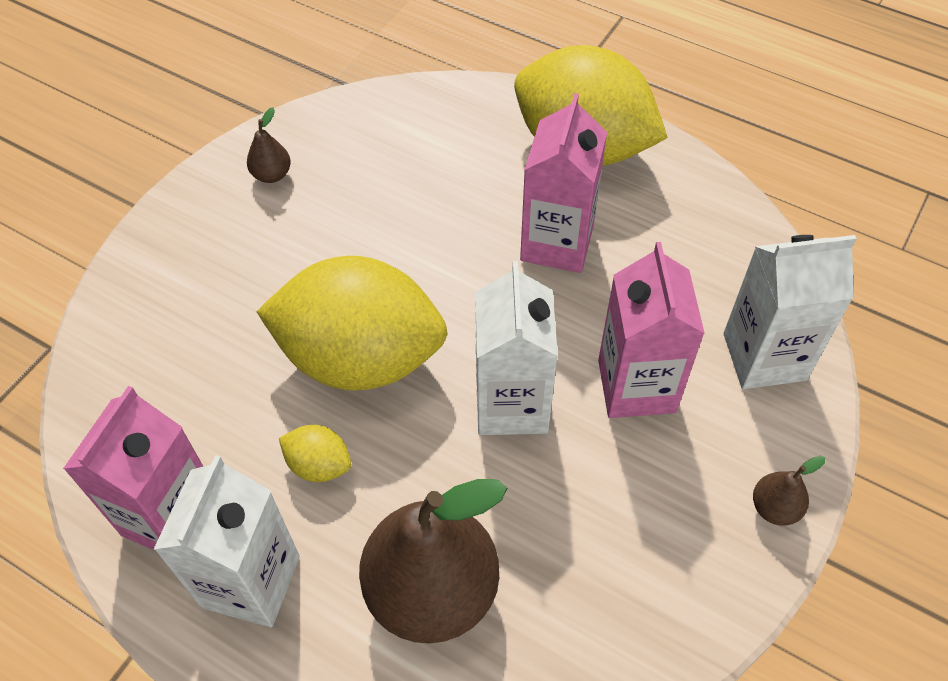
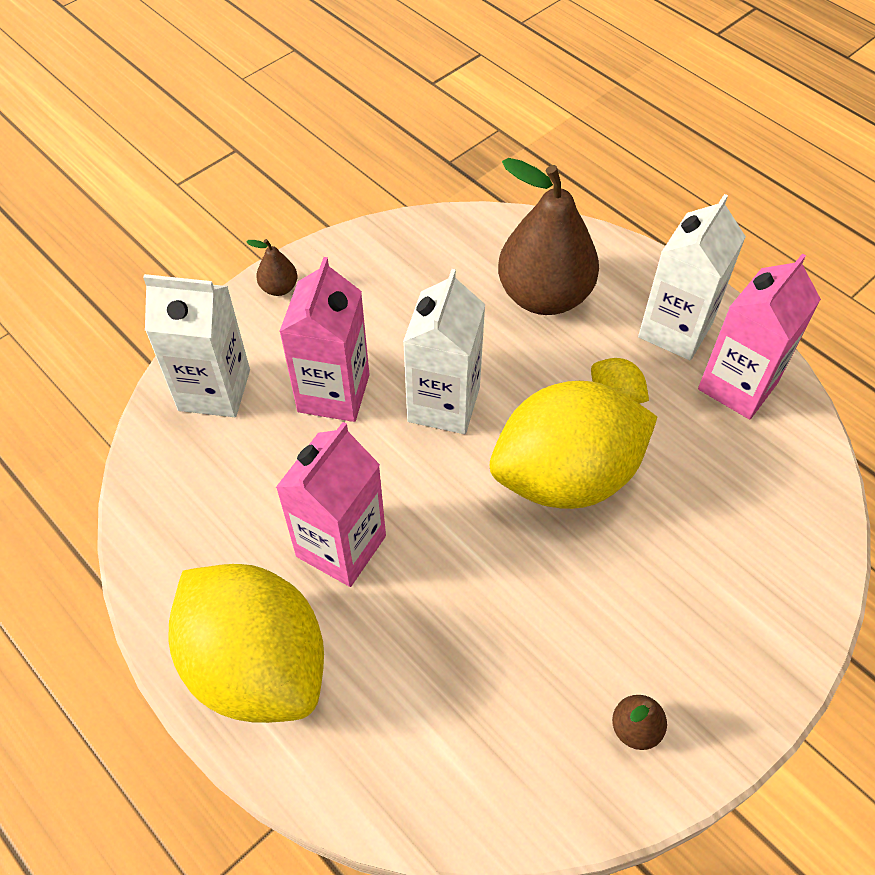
camera: 165 degrees left, 0 degrees up
(361, 358) = (566, 476): yellow lemon -> yellow lemon turned 45 degrees counterclockwise

